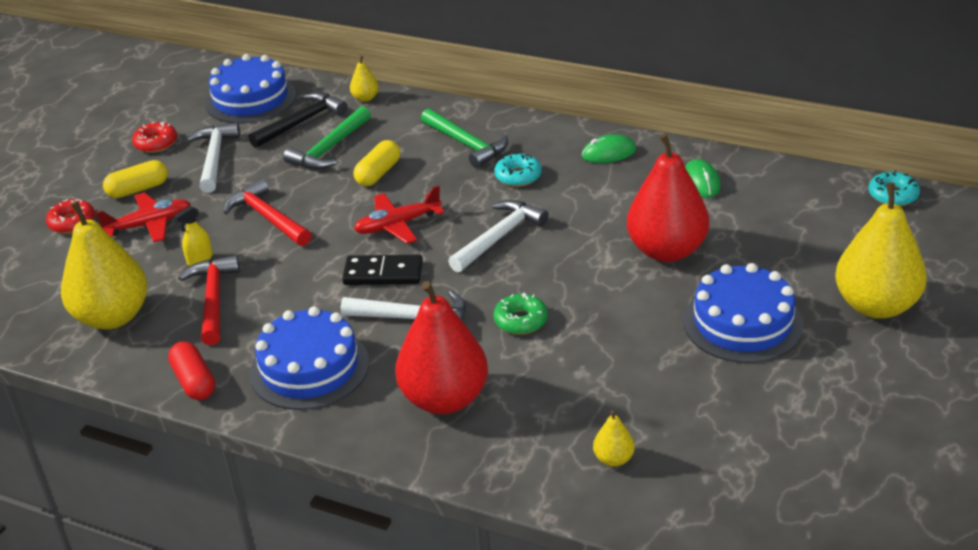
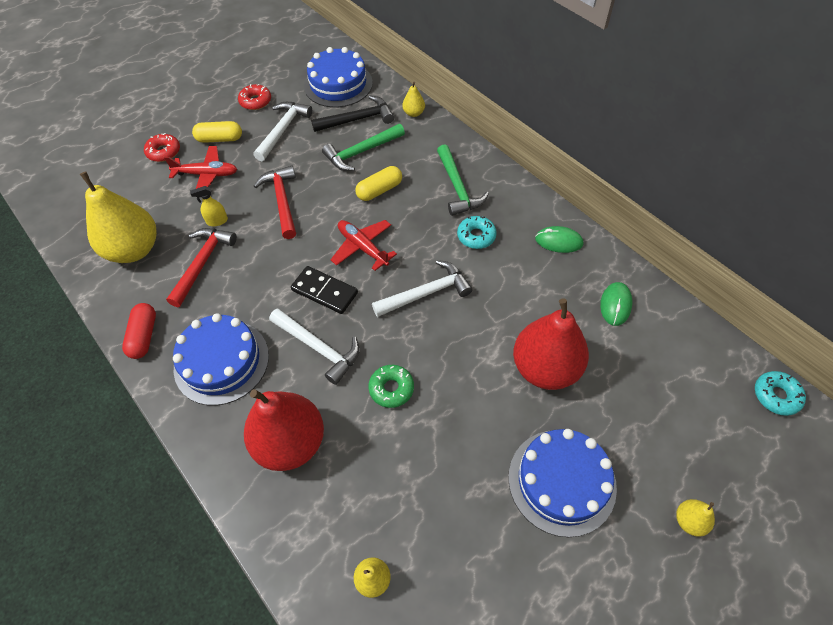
camera: 25 degrees right, 20 degrees up
(397, 225) = (362, 247): red plane -> red plane turned 45 degrees clockwise
(876, 305) = (689, 521): yellow pear -> yellow pear, size x0.43

